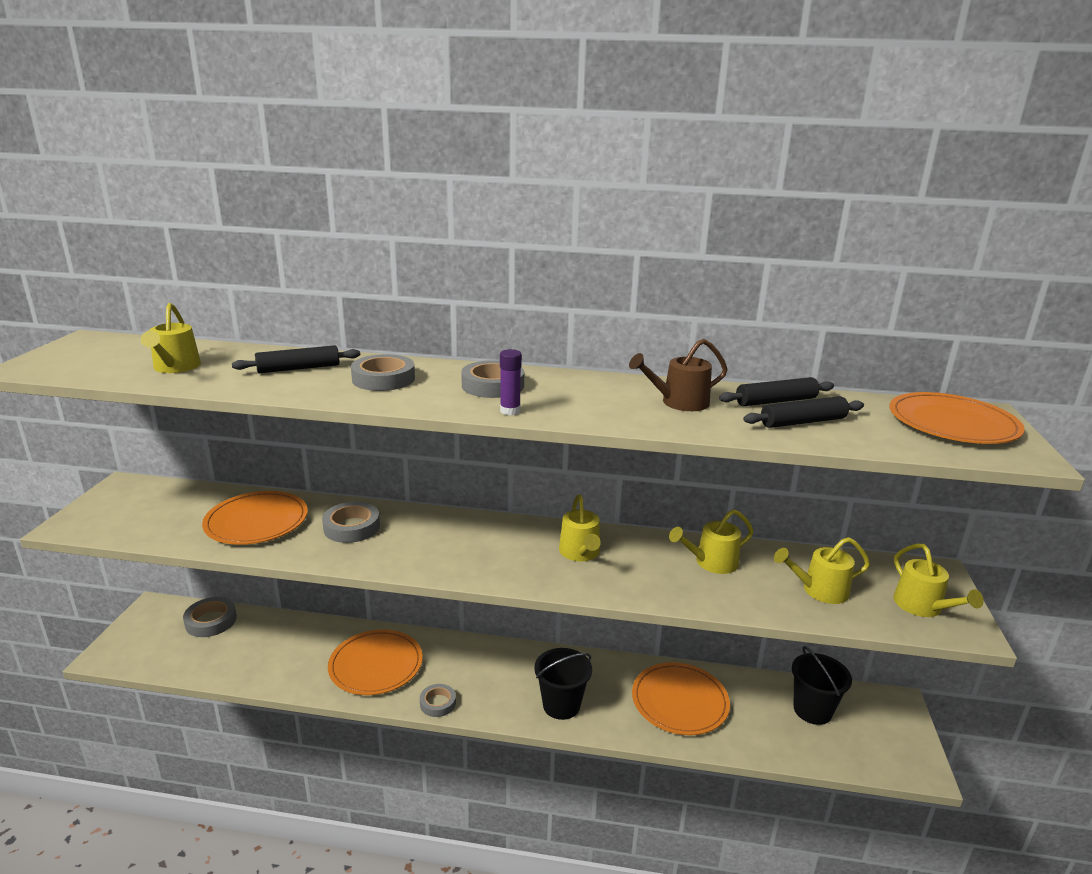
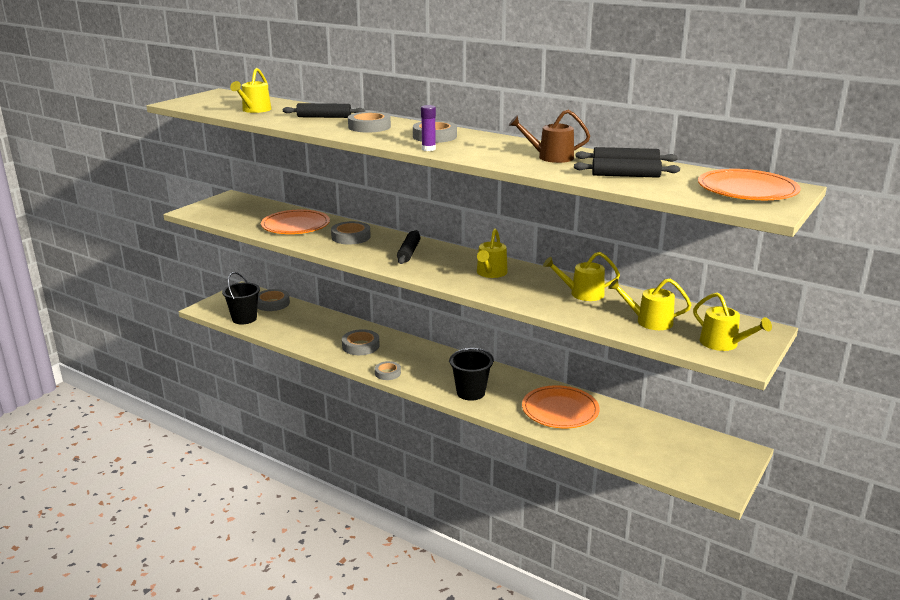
camera: 25 degrees right, 0 degrees up
(376, 665) = (360, 346): orange plate -> grey tape
(450, 539) = (409, 252): none -> black rolling pin
(812, 710) = (663, 438): black bucket -> black bucket (244, 318)
(922, 607) = (723, 344): yellow watering can -> yellow watering can turned 45 degrees counterclockwise

